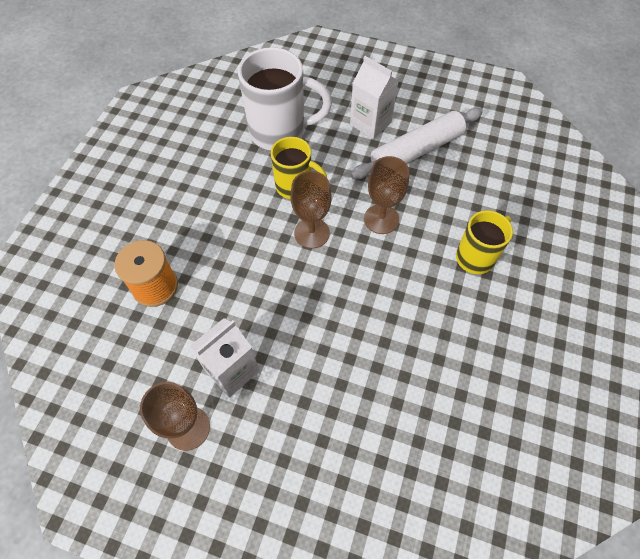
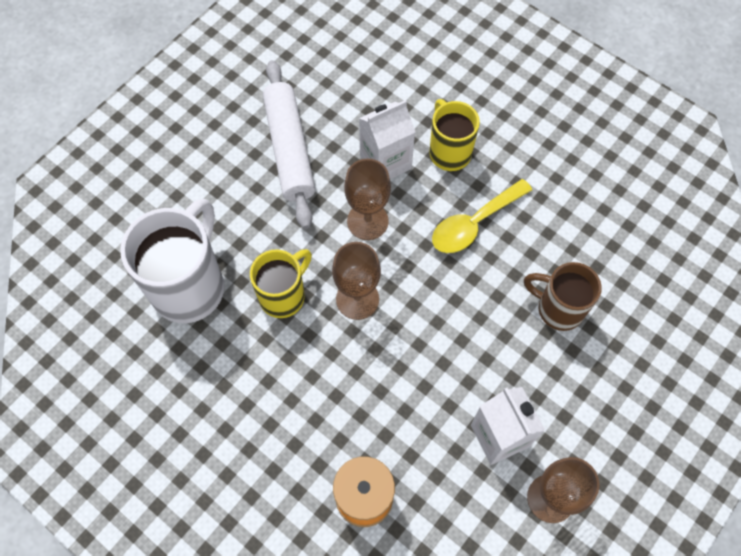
camera: 70 degrees left, 5 degrees up
(367, 388) = (558, 309): none -> brown mug
(370, 123) = (225, 180): white carton -> white carton (385, 162)
(417, 296) = (474, 223): none -> yellow spoon

